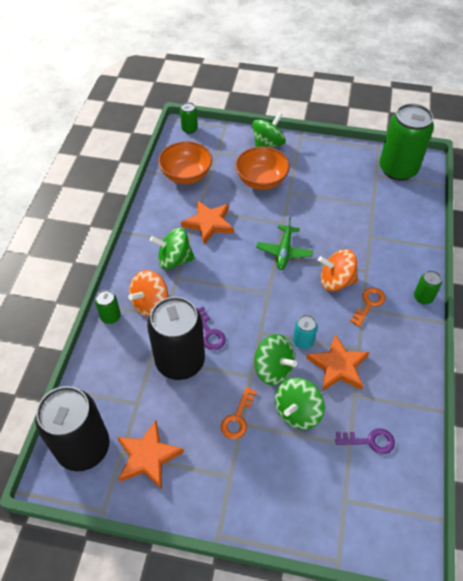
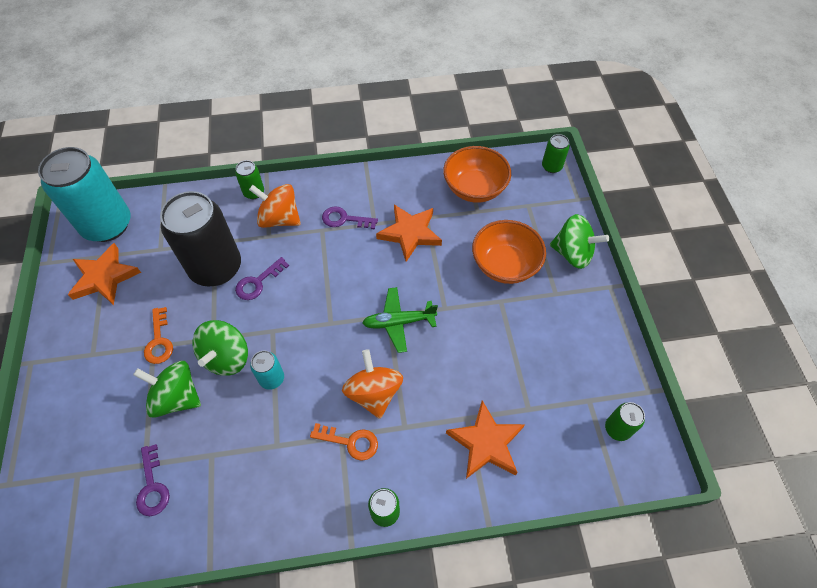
camera: 70 degrees right, 5 degrees up
(83, 447) = (107, 225): black can -> turquoise can
(174, 260) = (344, 219): green spinning top -> purple key
(238, 418) = (159, 341): orange key -> orange key turned 105 degrees counterclockwise
(338, 366) = (247, 426): orange star -> orange star (486, 443)
(398, 169) = (617, 429): green can -> green can, size x0.44

